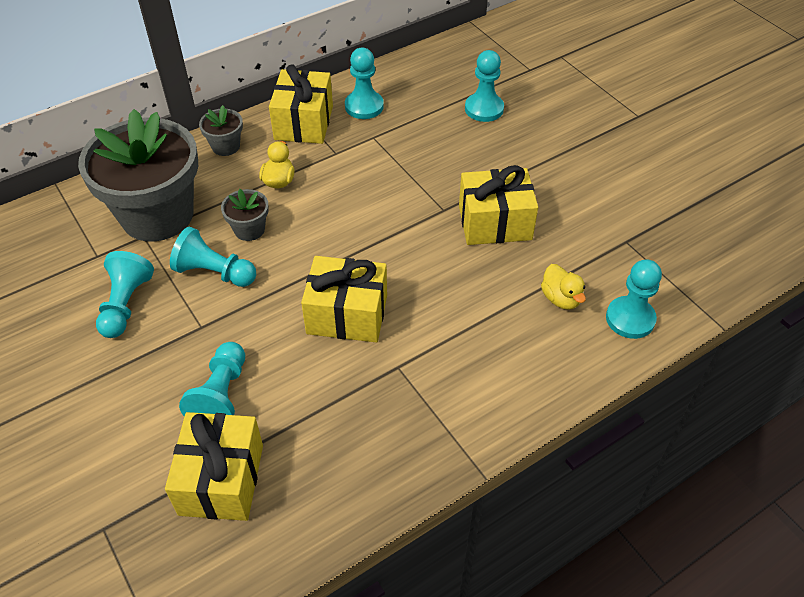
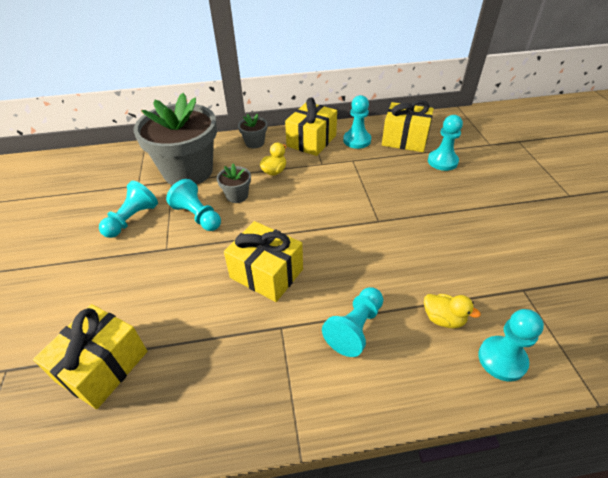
camera: 25 degrees right, 5 degrees down
(221, 395) = (146, 301): turquoise pawn -> turquoise pawn (355, 328)
(495, 223) = (414, 241): yellow gift -> yellow gift (404, 139)
(560, 298) = (443, 319): yellow duck -> yellow duck turned 60 degrees counterclockwise

